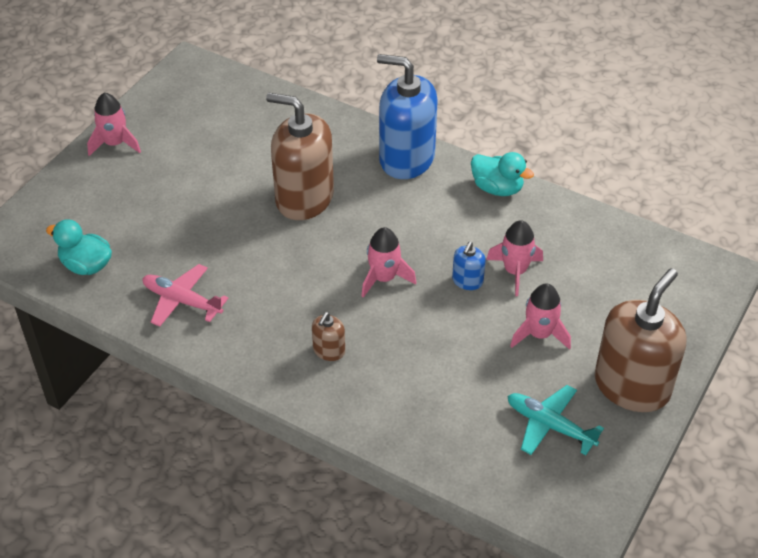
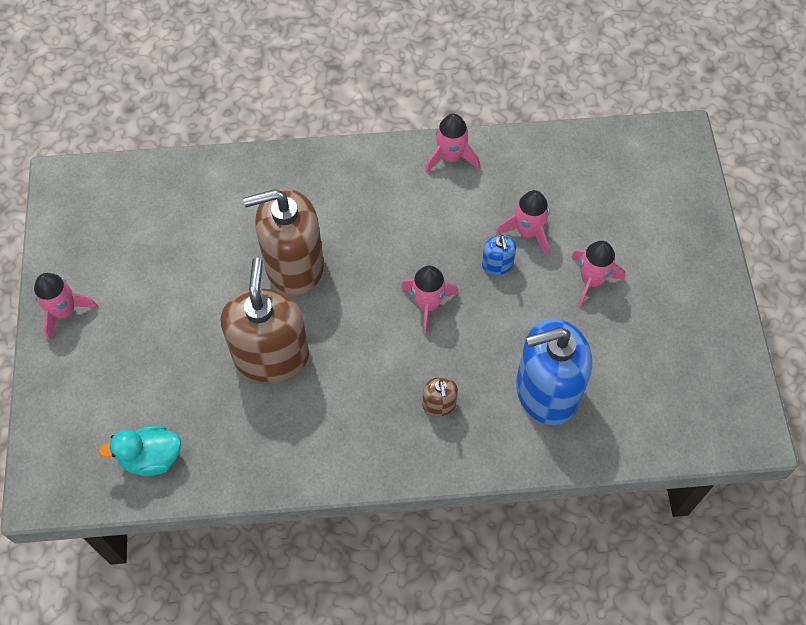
camera: 35 degrees left, 15 degrees up
(182, 301) = (272, 437): pink plane -> none
(406, 158) = (350, 170): blue soap dispenser -> blue soap dispenser (546, 391)
(497, 188) = (450, 157): turquoise duck -> pink rocket
(549, 425) = (662, 360): turquoise plane -> none
(632, 386) = (693, 284): brown soap dispenser -> brown soap dispenser (271, 355)

